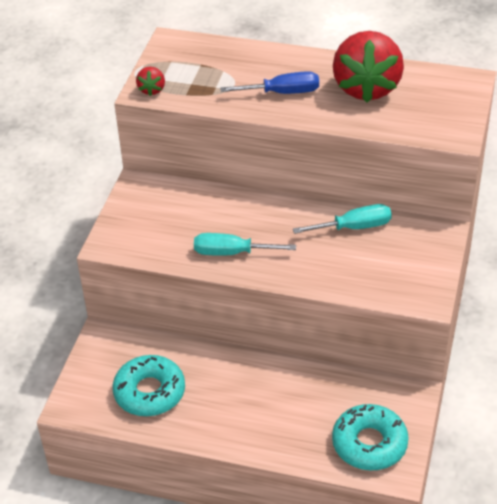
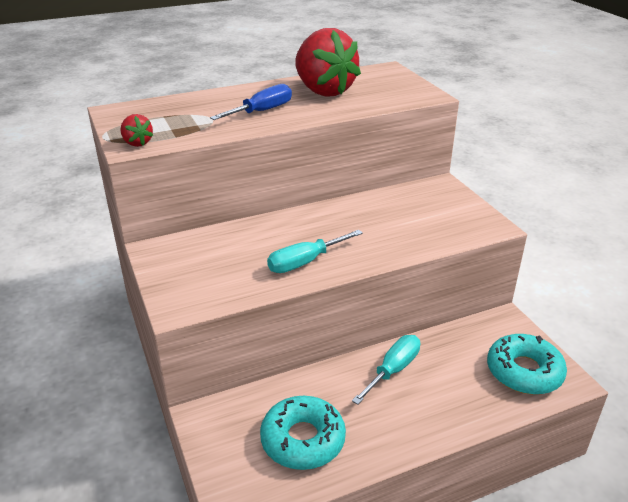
camera: 40 degrees left, 10 degrees down
(354, 227) = (378, 205): turquoise screwdriver -> turquoise screwdriver (393, 370)

